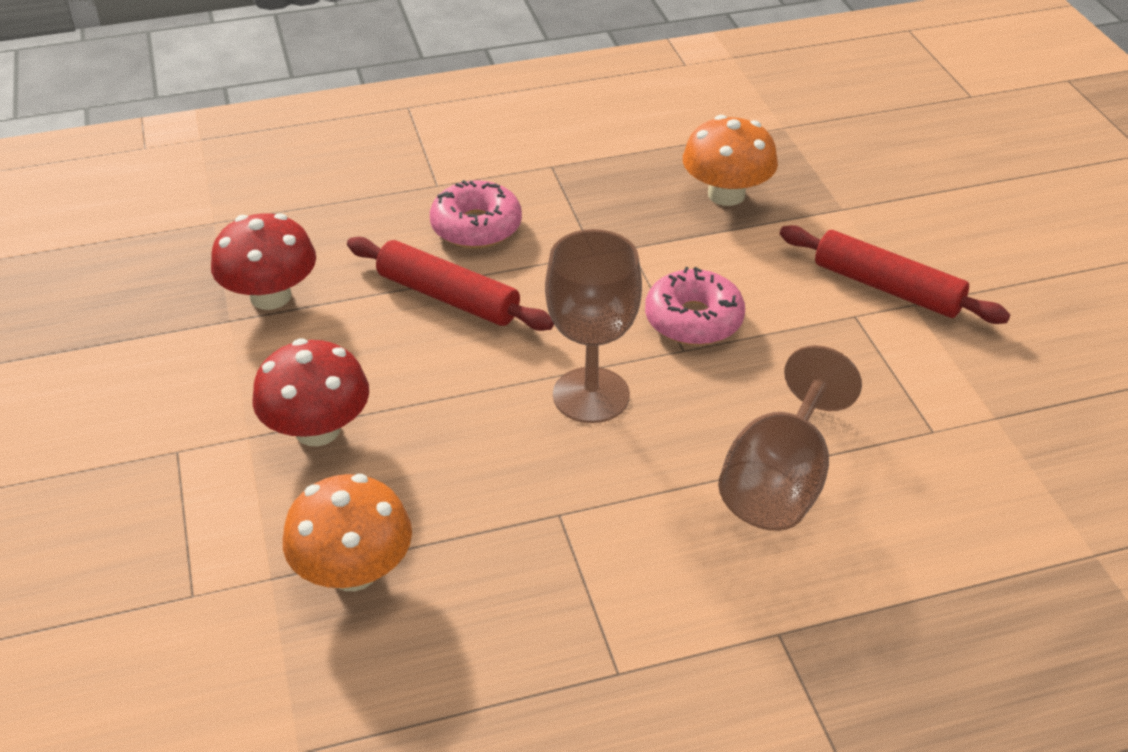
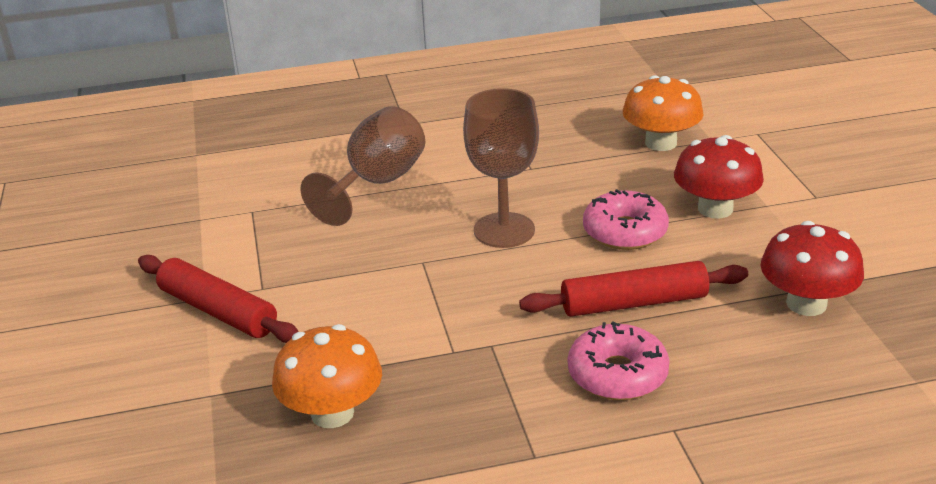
camera: 175 degrees left, 10 degrees down
(448, 297) = (634, 303): red rolling pin -> red rolling pin turned 45 degrees counterclockwise
(693, 319) = (407, 284): pink donut -> pink donut (625, 232)

